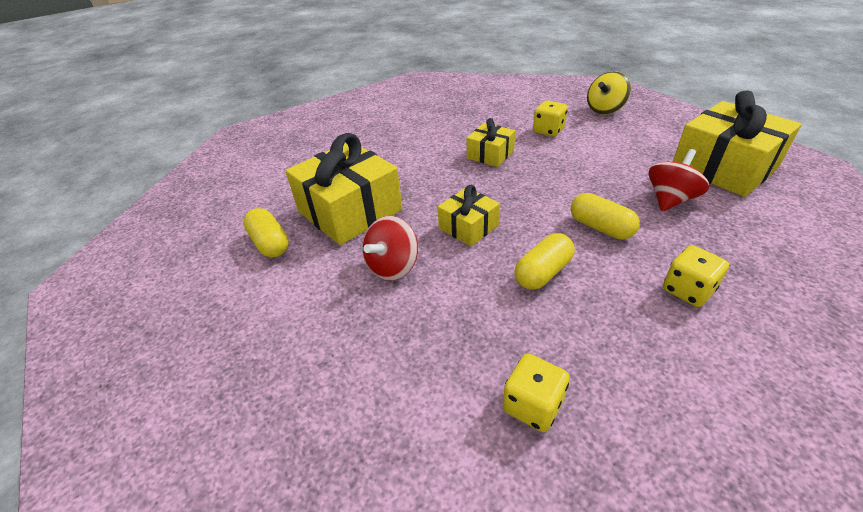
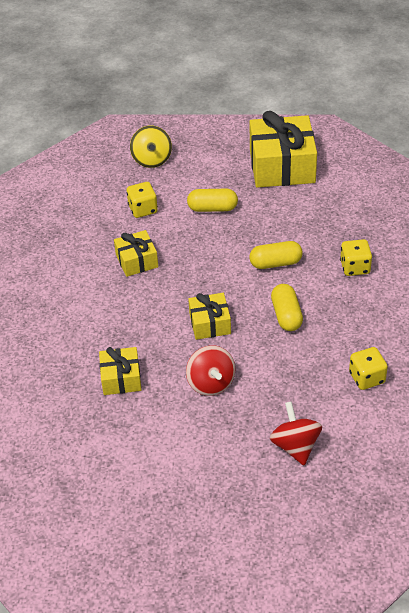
camera: 55 degrees left, 5 degrees up
(270, 243) = (113, 442): yellow capsule -> yellow capsule (212, 208)
(350, 211) = (121, 378): yellow gift -> yellow gift, size x0.53
(670, 199) = (284, 214): red spinning top -> red spinning top (295, 446)

